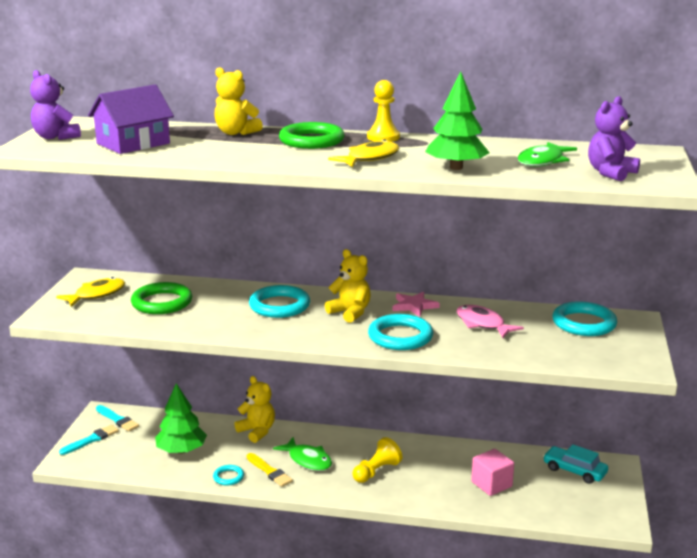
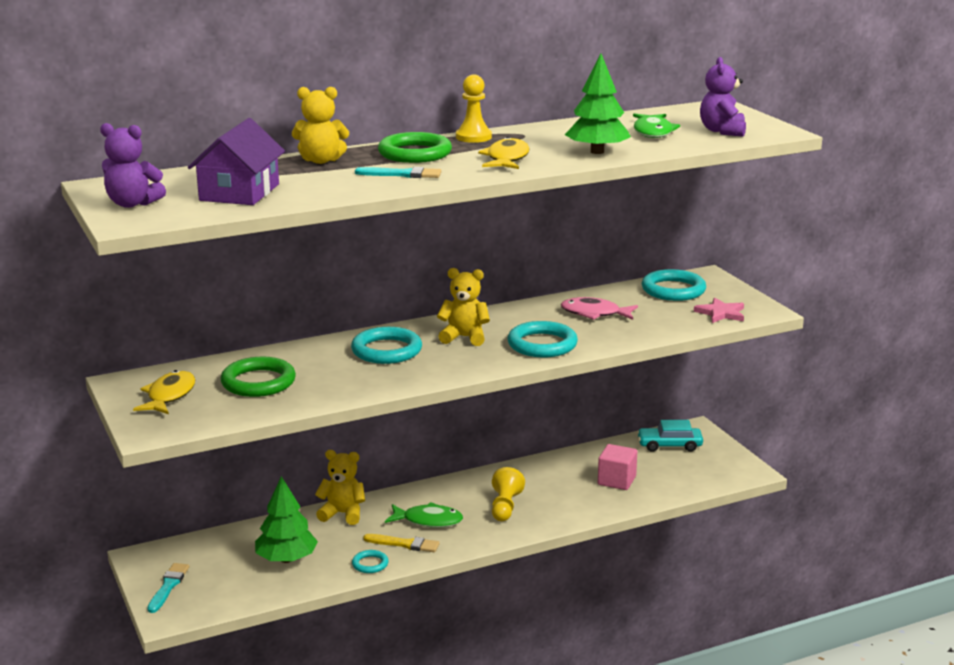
camera: 35 degrees left, 0 degrees up
(117, 420) = (170, 557): turquoise brush -> turquoise brush (402, 174)
(414, 306) = (512, 315): pink star -> pink star (721, 313)

